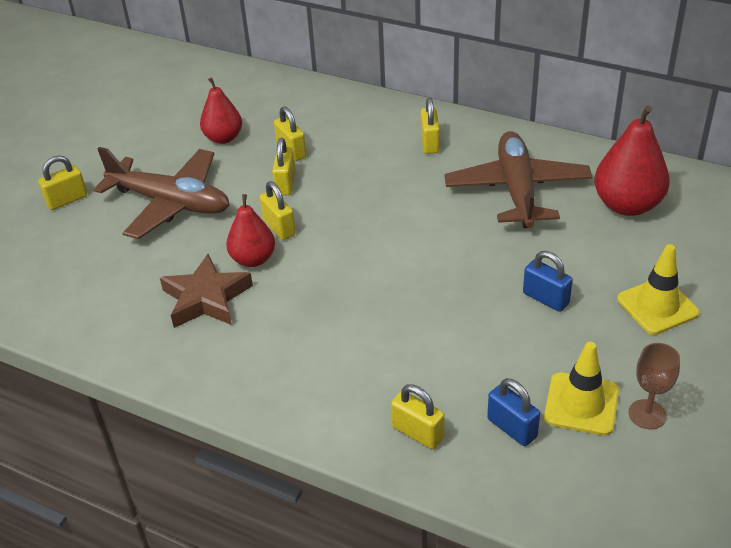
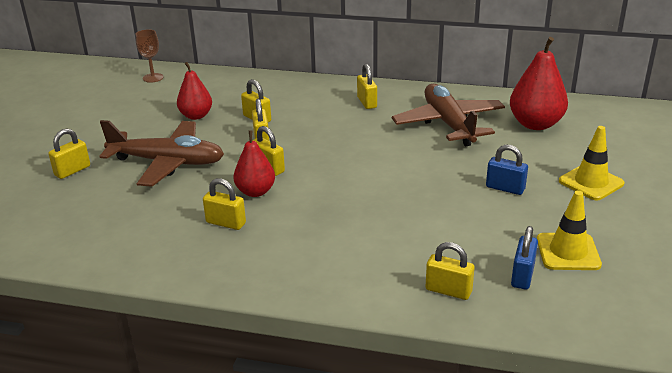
camera: 15 degrees left, 10 degrees down
(206, 298) = (226, 223): brown star -> yellow padlock
(512, 428) = (522, 276): blue padlock -> blue padlock turned 75 degrees clockwise
(647, 414) = (621, 251): brown goblet -> brown goblet (153, 78)

